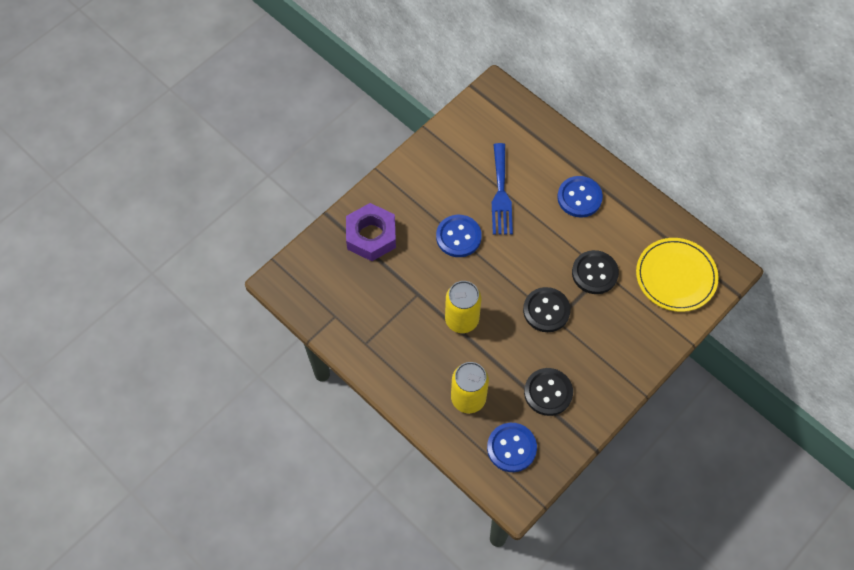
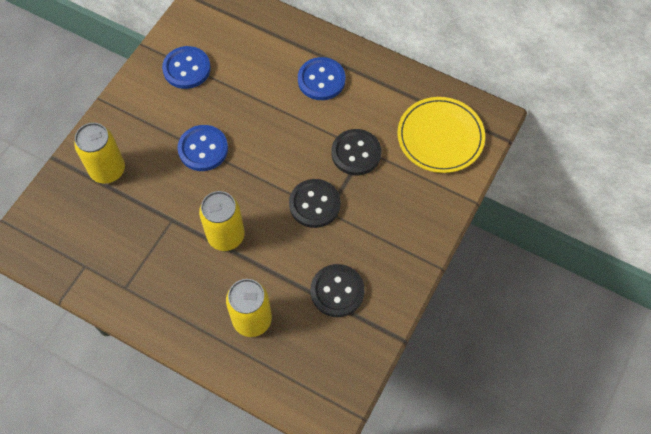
camera: 15 degrees left, 0 degrees up
(371, 236) = (108, 170): purple nut -> yellow can
(501, 194) = (238, 94): blue fork -> none
(511, 448) = (312, 362): blue button -> blue button (186, 69)

